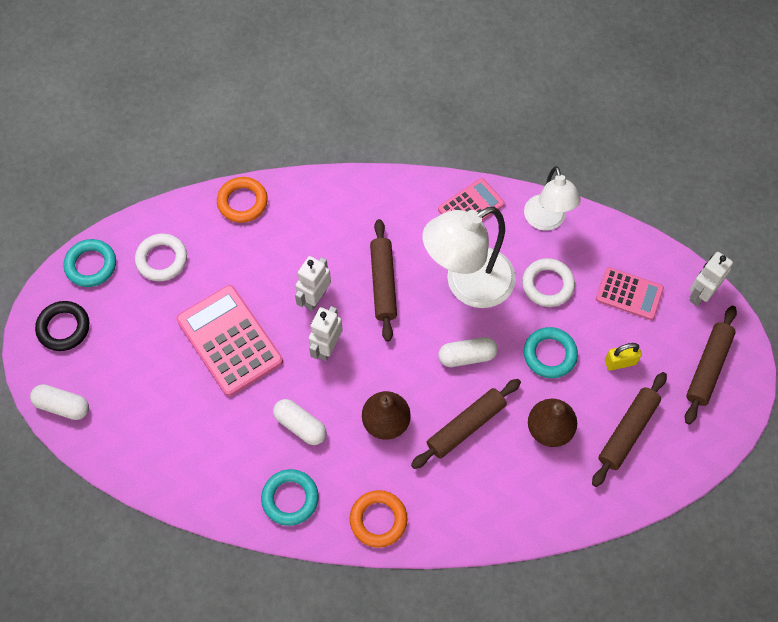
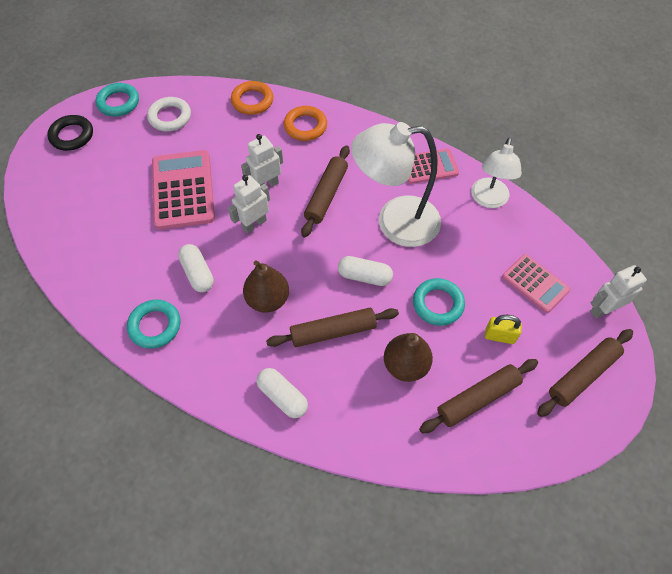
camera: 25 degrees right, 5 degrees down
(62, 406) = (34, 187): white capsule -> white capsule (282, 397)
(378, 520) = (215, 375): orange ring -> orange ring (305, 126)
(547, 285) = (464, 248): white ring -> none

